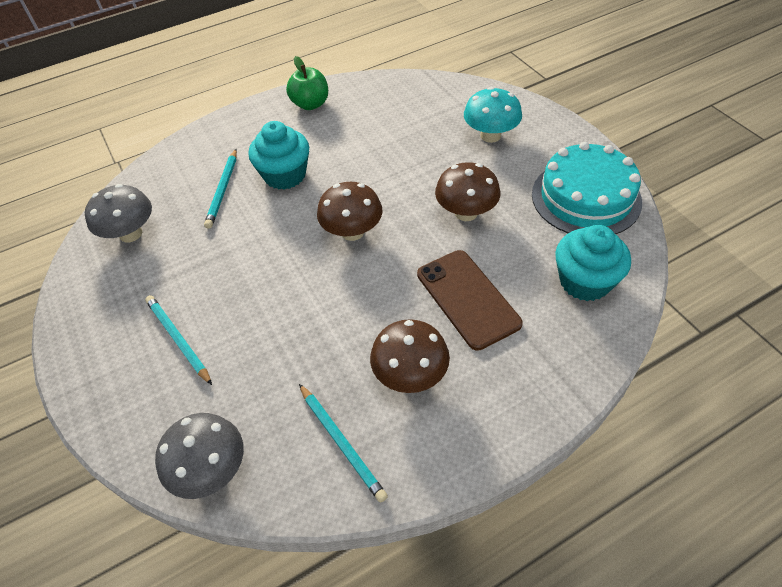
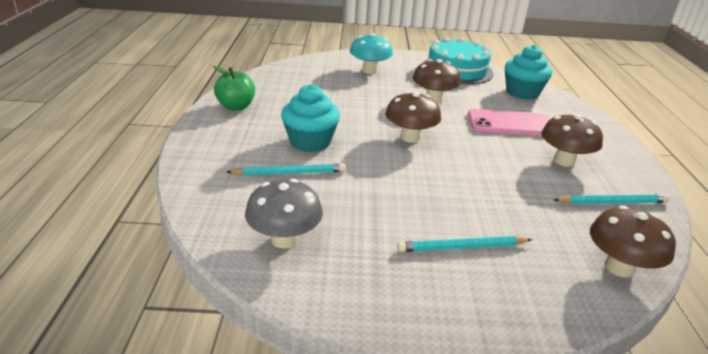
camera: 65 degrees left, 20 degrees down
(211, 470) = (619, 267): grey mushroom -> brown mushroom
(223, 190) = (289, 173): turquoise pencil -> turquoise pencil turned 45 degrees counterclockwise
(467, 298) = (510, 124): brown phone -> pink phone

